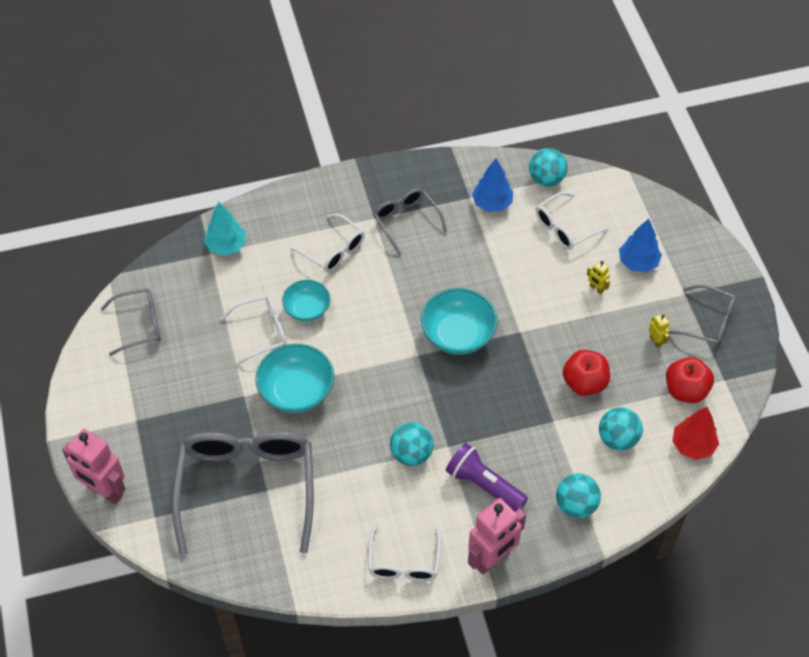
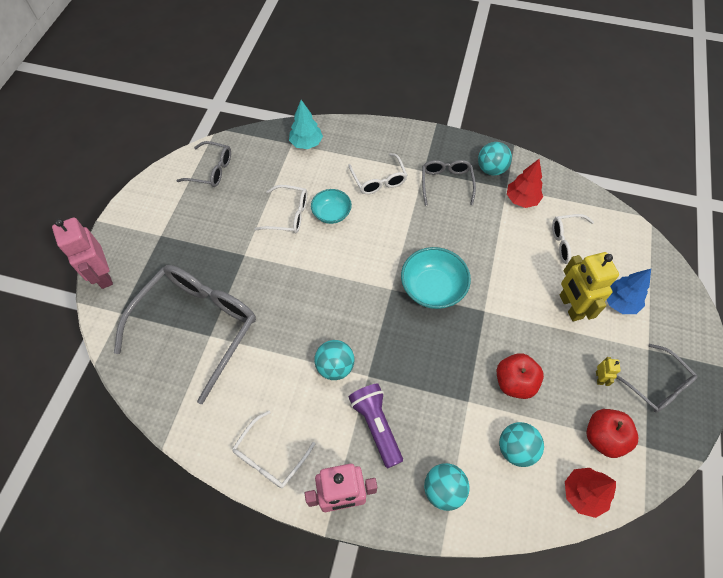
camera: 30 degrees right, 5 degrees up
(296, 391) = (283, 270): turquoise bowl -> none
(492, 203) = (521, 199): blue tree -> red tree
(546, 179) = (577, 200): turquoise ball -> turquoise ball (491, 169)
(596, 288) = (570, 307): yellow robot -> yellow robot, size x2.29

